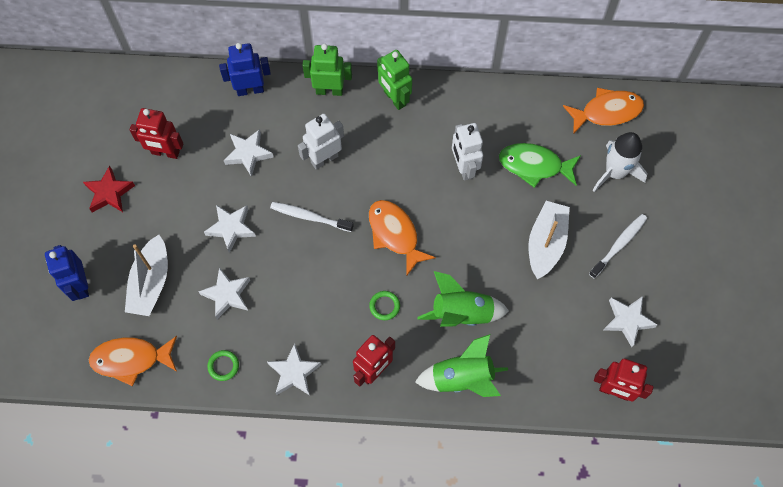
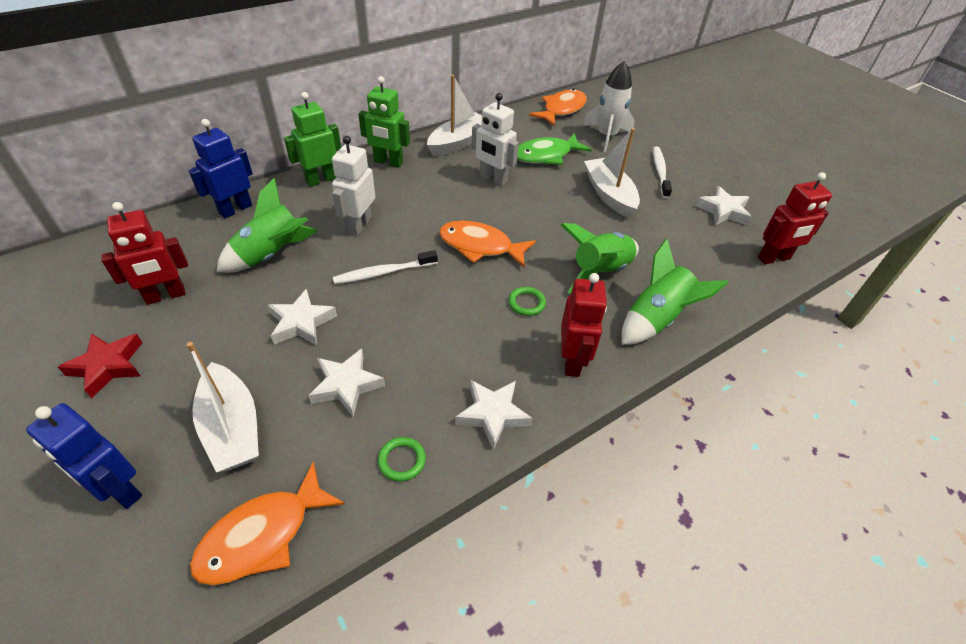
camera: 40 degrees left, 20 degrees down
(248, 154) = (272, 255): white star -> green rocket
(471, 105) = (458, 143): none -> white boat

